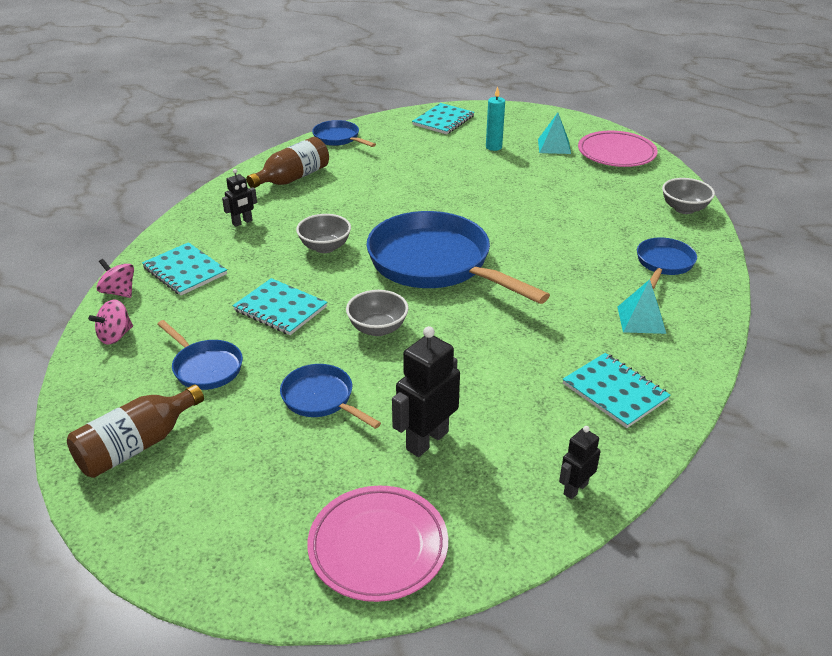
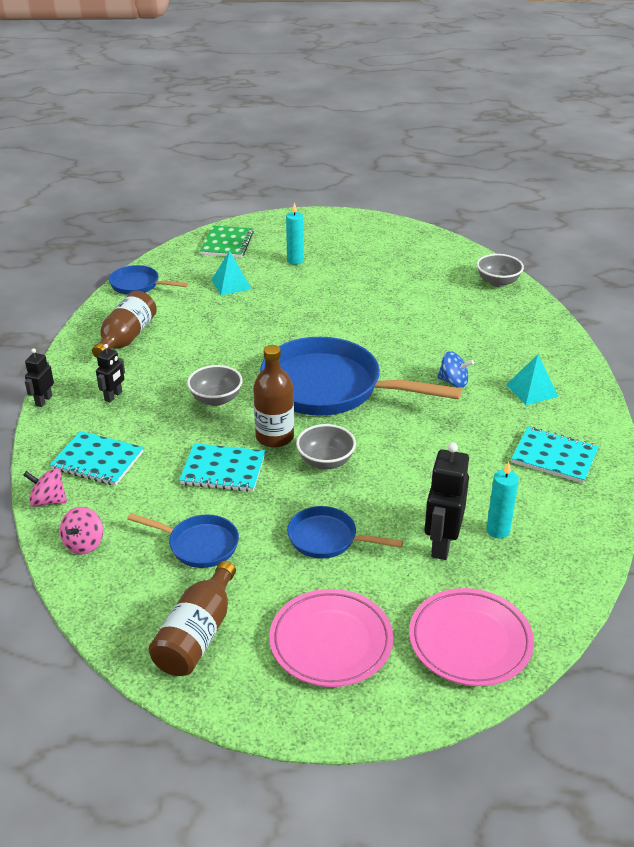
camera: 25 degrees left, 0 degrees up
(349, 293) = (274, 437): none -> brown bottle
(443, 121) = (227, 243): turquoise notebook -> green notebook
(495, 446) = (498, 530): none -> turquoise candle
(554, 146) = (348, 247): turquoise pyramid -> turquoise pyramid (231, 284)
(563, 290) = (453, 382): none -> blue spinning top
(575, 489) = (579, 543): black robot -> black robot (43, 400)
(616, 154) = (407, 243): pink plate -> pink plate (331, 642)
(663, 264) = (515, 336): blue pan -> none

